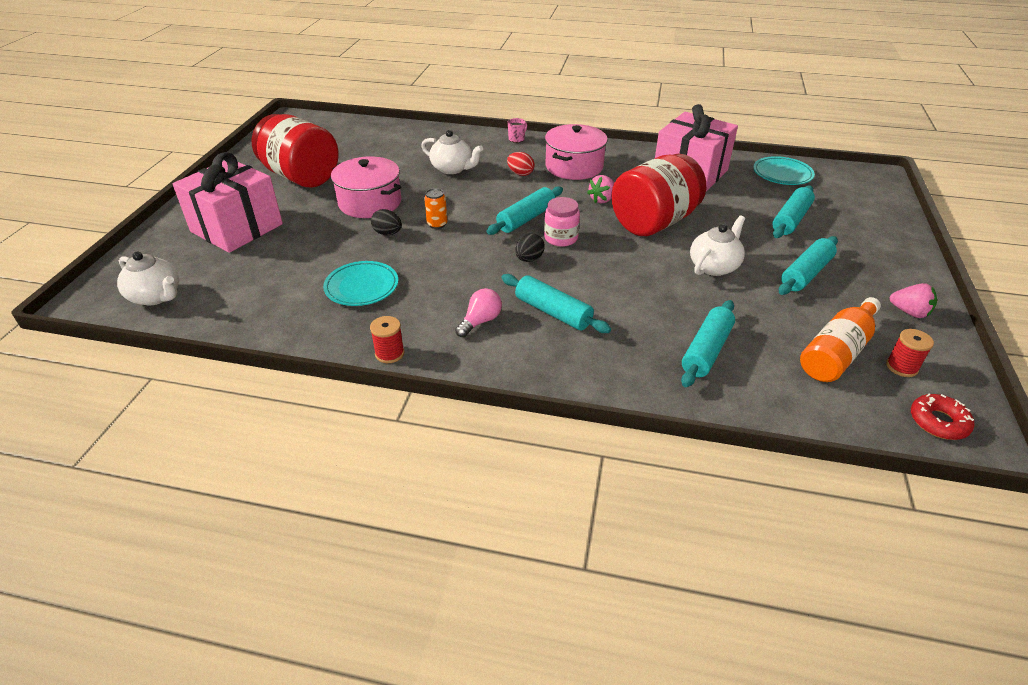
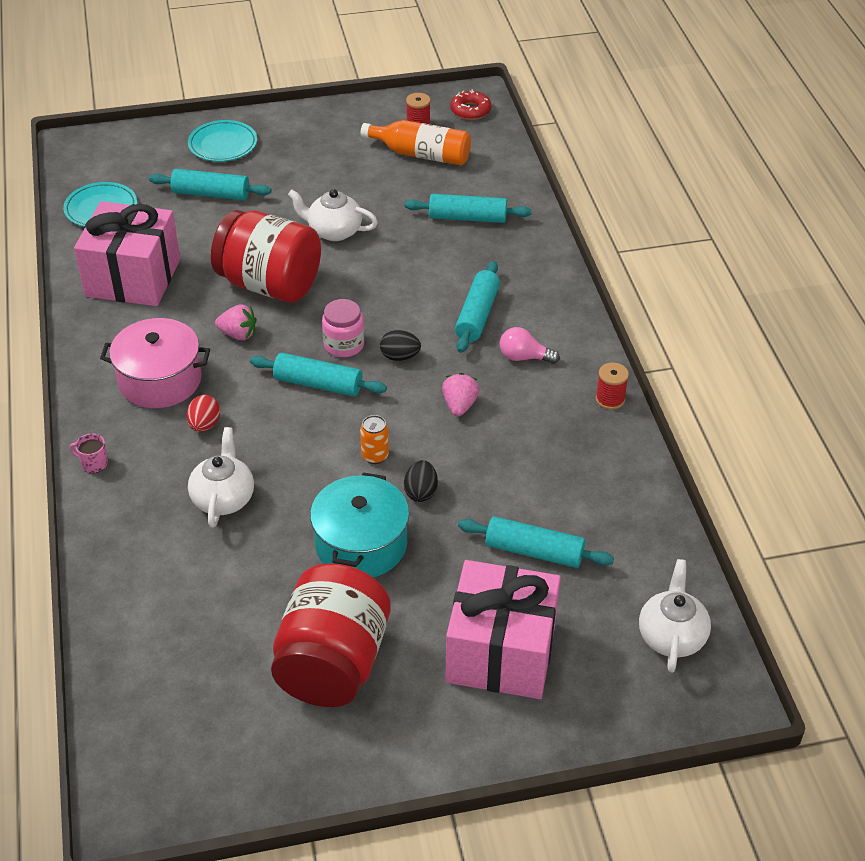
camera: 115 degrees left, 5 degrees up
(361, 287) = (532, 465): turquoise plate -> turquoise plate (223, 145)
(370, 202) = (361, 544): pink pot -> turquoise pot
(805, 274) = (312, 177): turquoise rolling pin -> turquoise rolling pin (534, 551)
(909, 312) = (339, 122): pink strawberry -> pink strawberry (459, 405)

